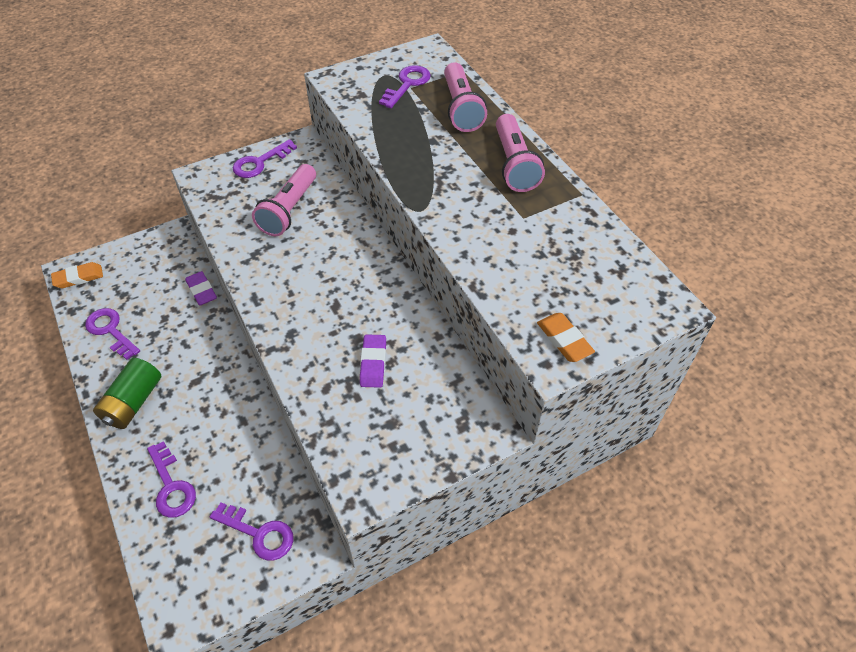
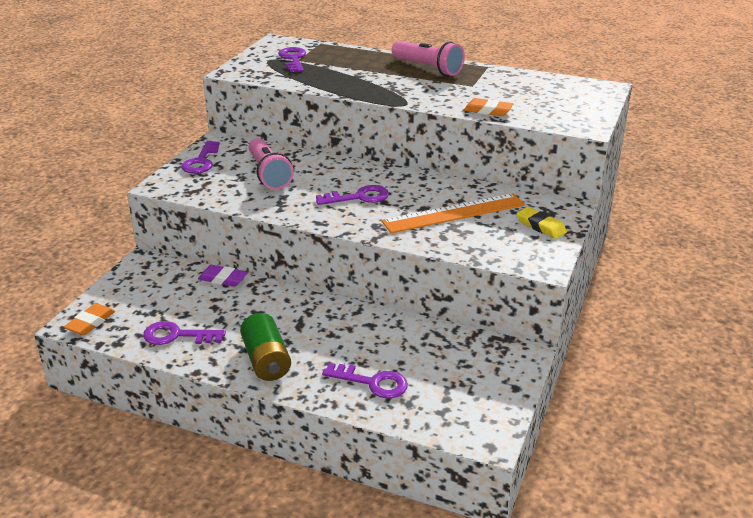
camera: 40 degrees left, 20 degrees down
(259, 534) = (474, 367): purple key -> purple key (359, 197)
(373, 363) = (454, 213): purple eraser -> orange ruler
(428, 438) = (541, 226): none -> yellow eraser
(461, 108) = (351, 58): pink flashlight -> none
(564, 340) = (578, 118): orange eraser -> orange eraser (488, 111)

